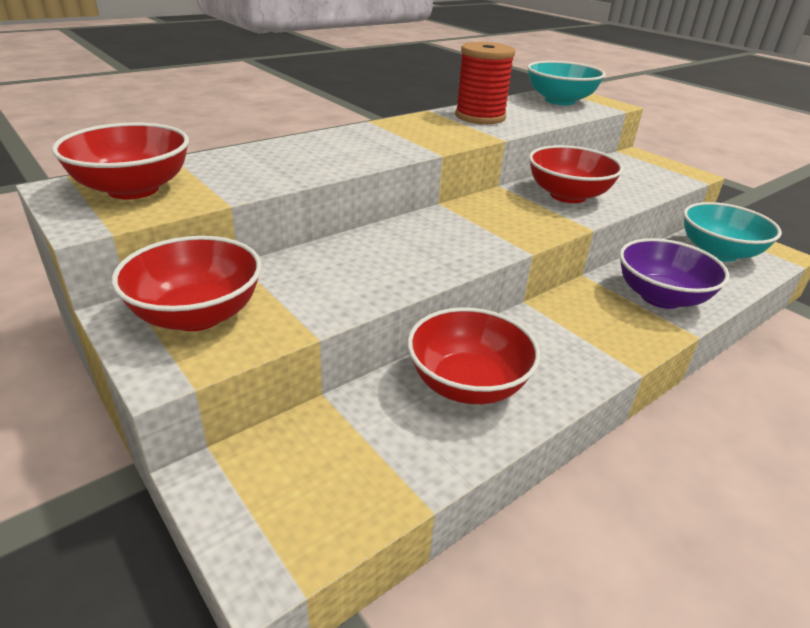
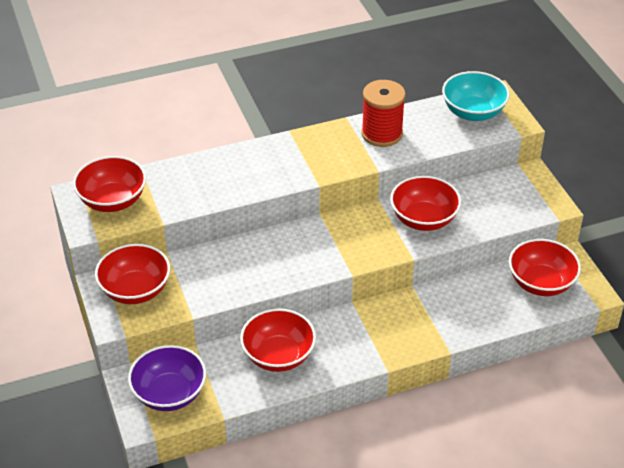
camera: 20 degrees right, 10 degrees up
(661, 297) = (453, 317): purple bowl -> purple bowl (169, 394)
(718, 252) = (540, 283): turquoise bowl -> red bowl

